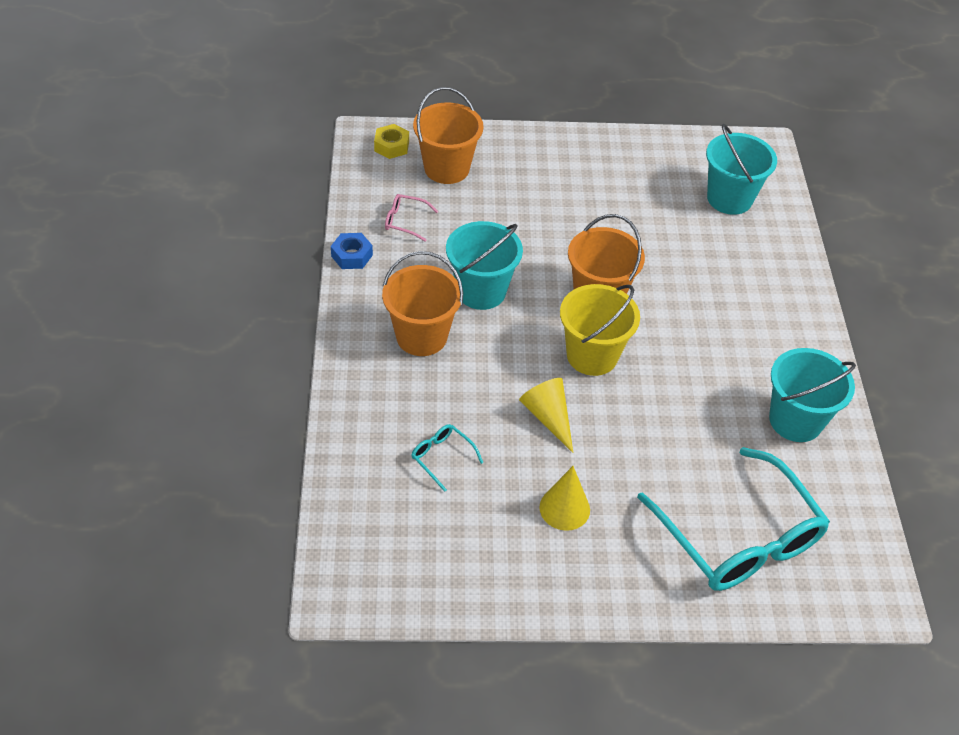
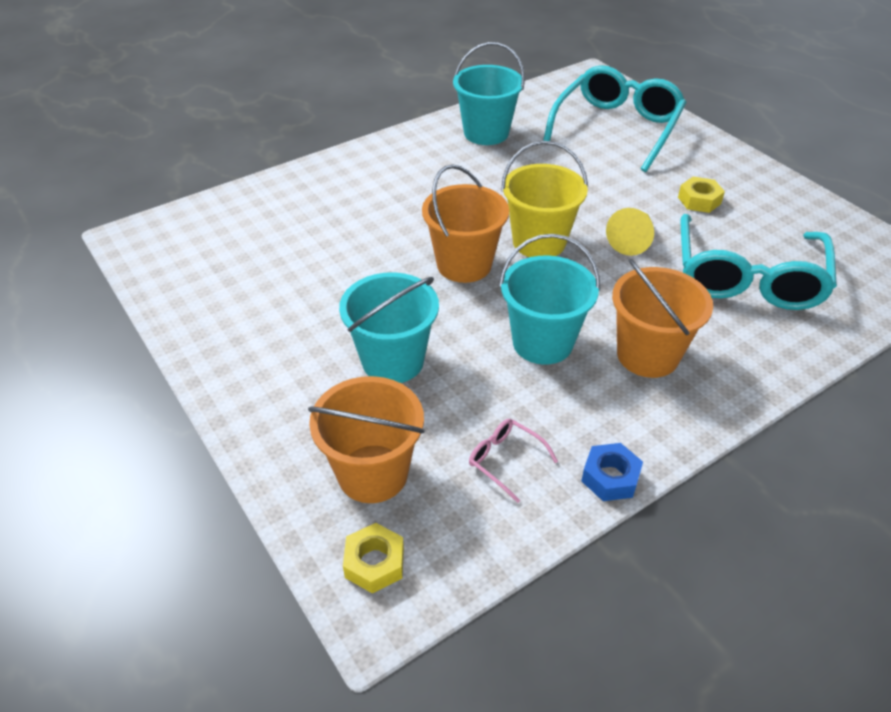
camera: 120 degrees left, 5 degrees down
(405, 221) = (505, 460): pink glasses -> pink glasses turned 150 degrees clockwise
(442, 457) = (747, 277): turquoise glasses -> turquoise glasses, size x2.50
(564, 508) = (699, 200): yellow cone -> yellow nut
(729, 198) = (240, 234): turquoise bucket -> turquoise bucket (393, 361)

